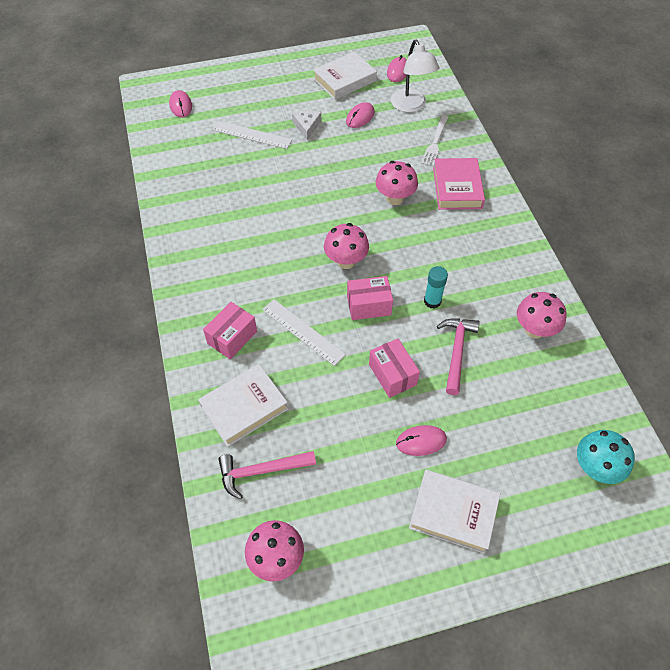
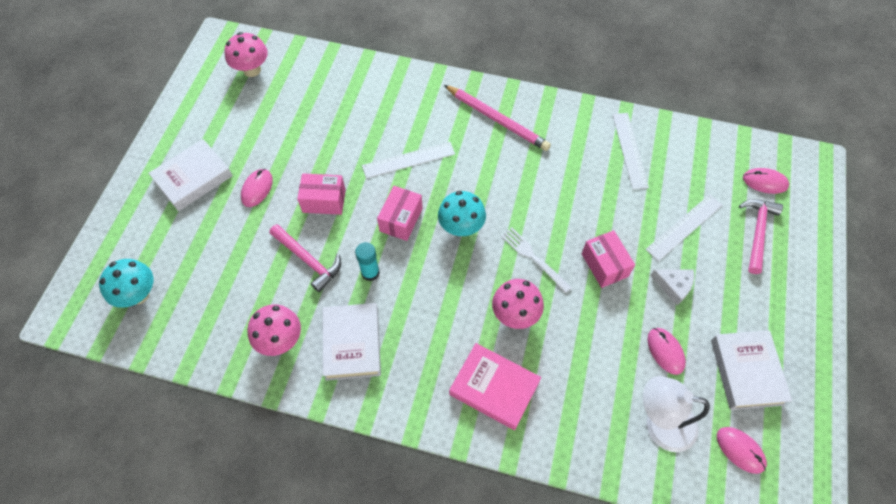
camera: 120 degrees right, 5 degrees up
(195, 186) = (630, 150): none -> white ruler
(214, 286) = (497, 119): none -> pink pencil
(232, 337) = (436, 112): pink box -> pink box (604, 265)
(244, 407) = (369, 95): white book -> white book (352, 343)
(262, 471) = (314, 86): pink hammer -> pink hammer (757, 232)
(346, 261) = (461, 227): pink mushroom -> turquoise mushroom
(435, 143) = (579, 411): white fork -> white fork (533, 258)

